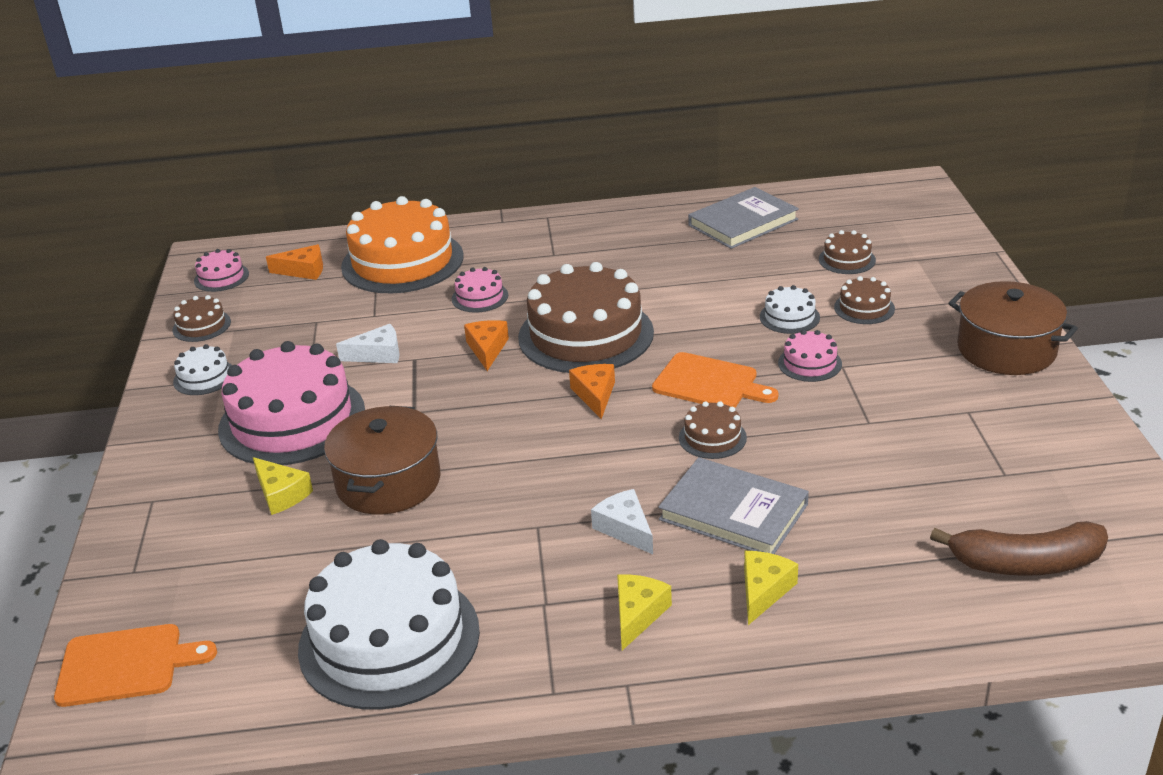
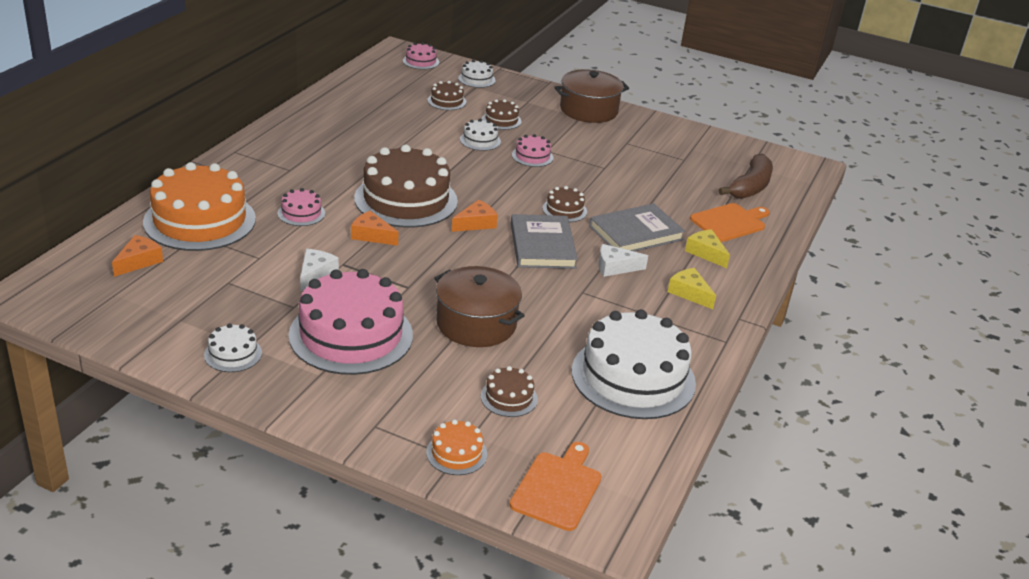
camera: 65 degrees left, 0 degrees up
(141, 569) = (456, 453): none -> orange cake
(201, 326) = (148, 332): brown cake -> brown cake (509, 397)
(221, 277) = (81, 299): pink cake -> pink cake (421, 61)
(281, 494) = (438, 368): yellow cheese -> none
(595, 395) = (476, 223): orange cheese -> orange cheese turned 120 degrees clockwise
(709, 383) = (512, 188): orange cutting board -> orange cutting board (730, 222)
(743, 222) = (356, 105): grey book -> grey book (542, 245)
(937, 251) = (476, 79): none -> white cake

